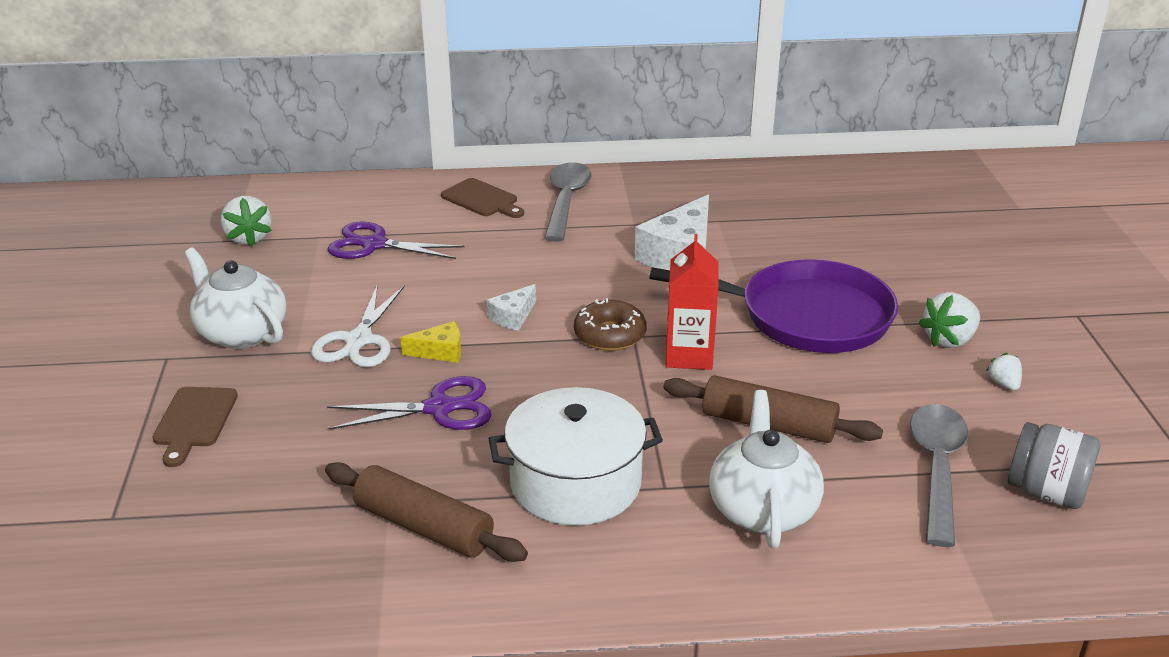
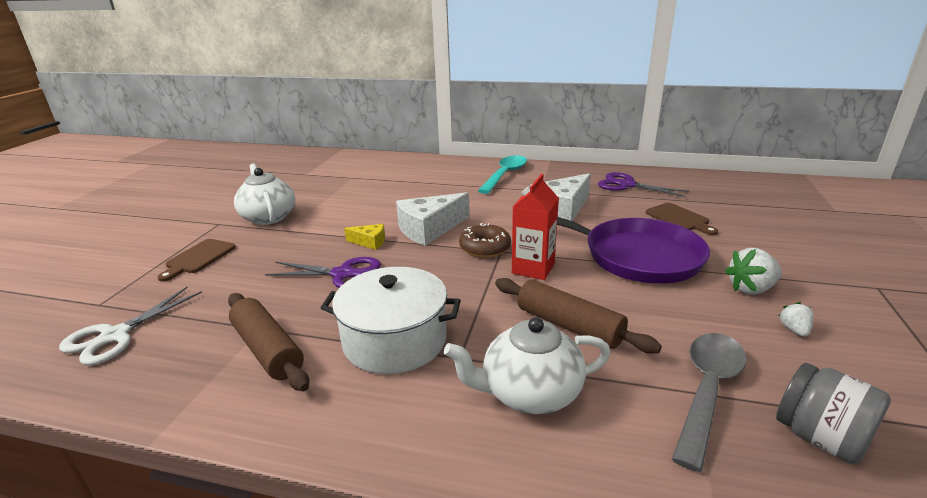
camera: 20 degrees right, 5 degrees down
(248, 238) = (315, 174): white strawberry -> none
(359, 340) = (328, 229): white scissors -> white scissors (115, 336)
(374, 245) = (378, 184): purple scissors -> purple scissors (627, 185)
(482, 199) = (456, 169): brown cutting board -> brown cutting board (679, 218)
(513, 316) = (429, 229): white cheese -> white cheese, size x1.97
(566, 201) = (505, 175): grey spoon -> turquoise spoon
(762, 509) = (529, 393): white teapot -> white teapot turned 120 degrees counterclockwise

